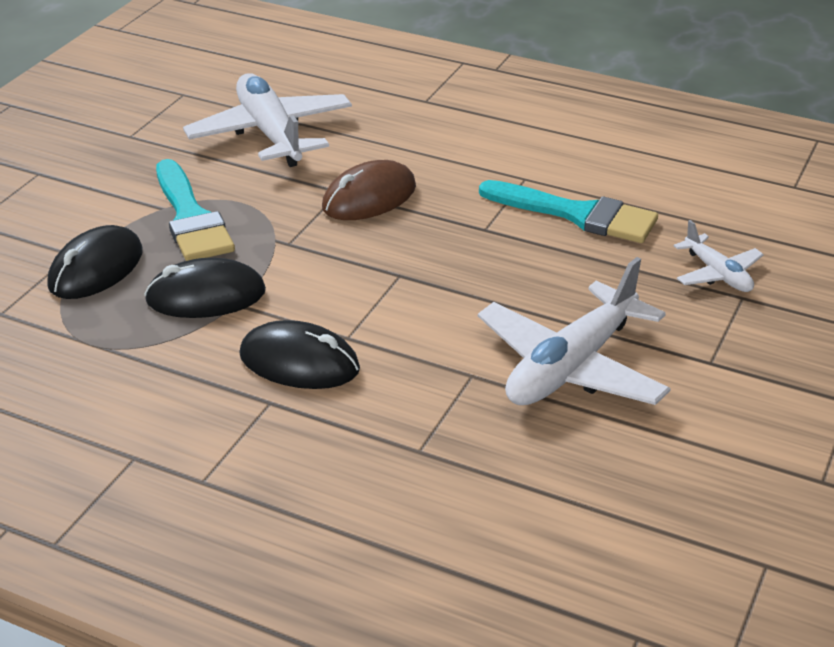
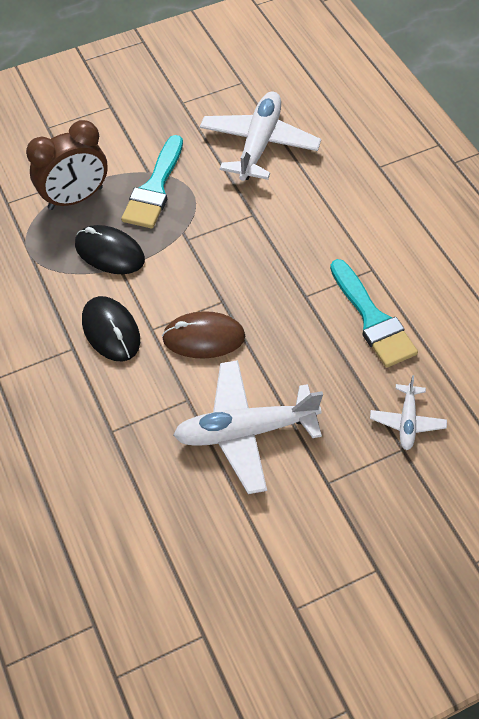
camera: 40 degrees right, 20 degrees up
(96, 268) = (75, 198): black mouse -> brown clock
(369, 197) = (264, 230): brown mouse -> brown mouse (203, 337)

